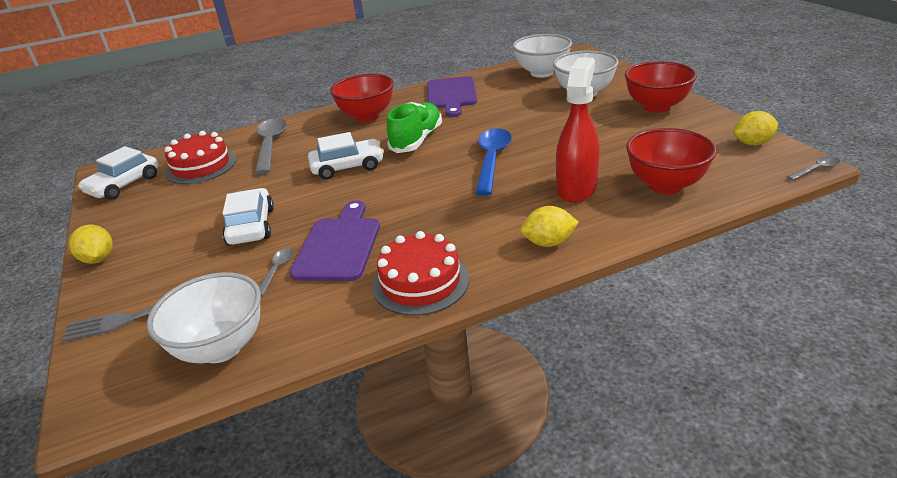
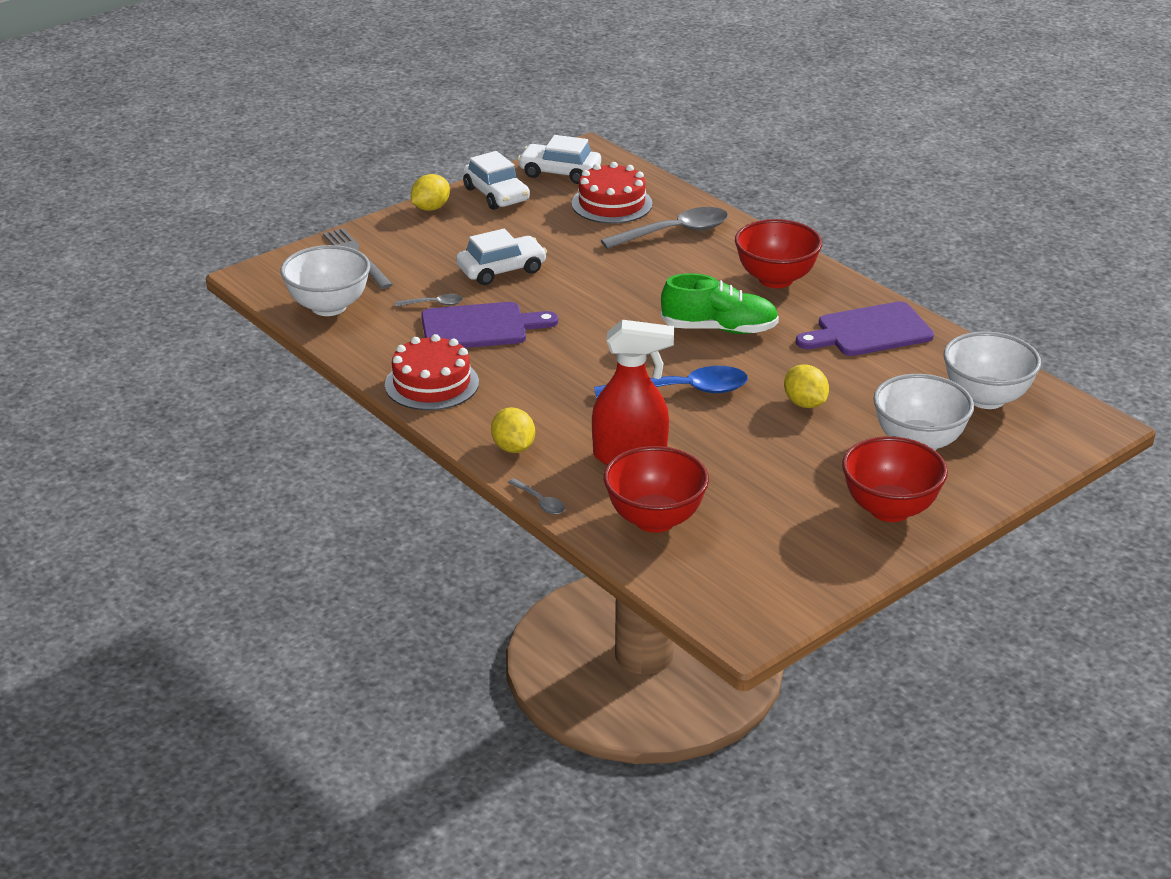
camera: 70 degrees right, 0 degrees up
(347, 167) = (637, 296): white car -> white car (496, 194)
(752, 143) = (792, 590): yellow lemon -> yellow lemon (805, 403)
(816, 169) = (729, 637): grey spoon -> grey spoon (540, 502)

